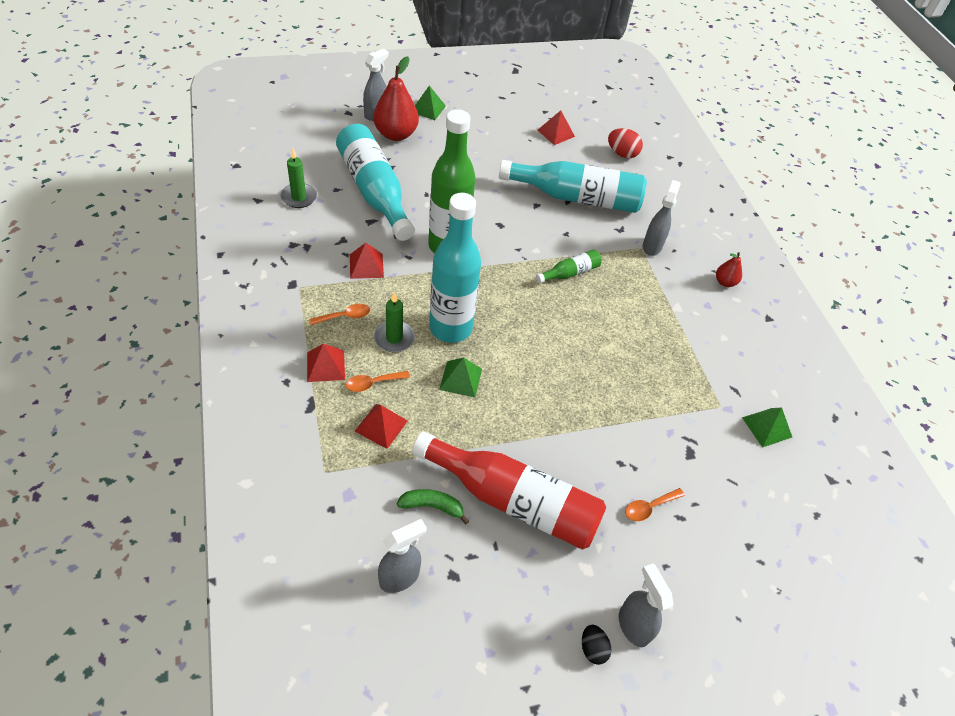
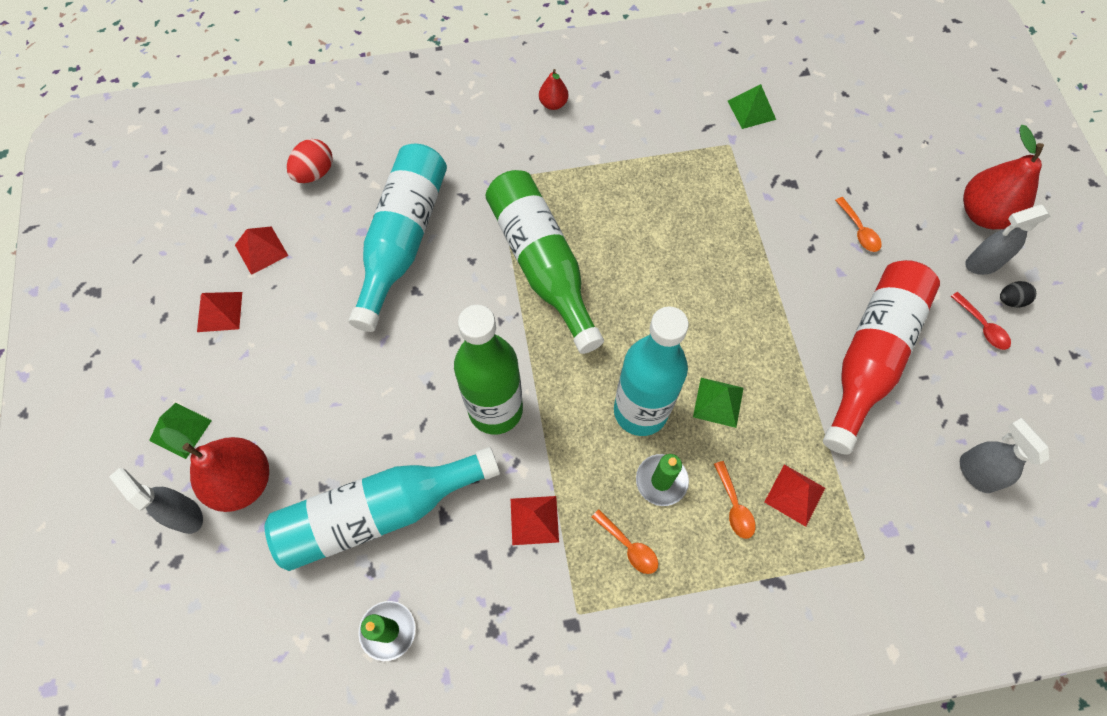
camera: 80 degrees left, 15 degrees up
(325, 366) = (712, 567): red pyramid -> red pyramid (219, 311)
(344, 316) = (628, 546): orange spoon -> orange spoon turned 150 degrees clockwise
(432, 506) = (890, 438): green banana -> none
(557, 612) = (982, 326): none -> red spoon
(570, 273) = (542, 264): green bottle -> green bottle, size x2.21
(652, 246) = (495, 167): grey spray bottle -> none
(698, 639) = (983, 214): none -> red pear

